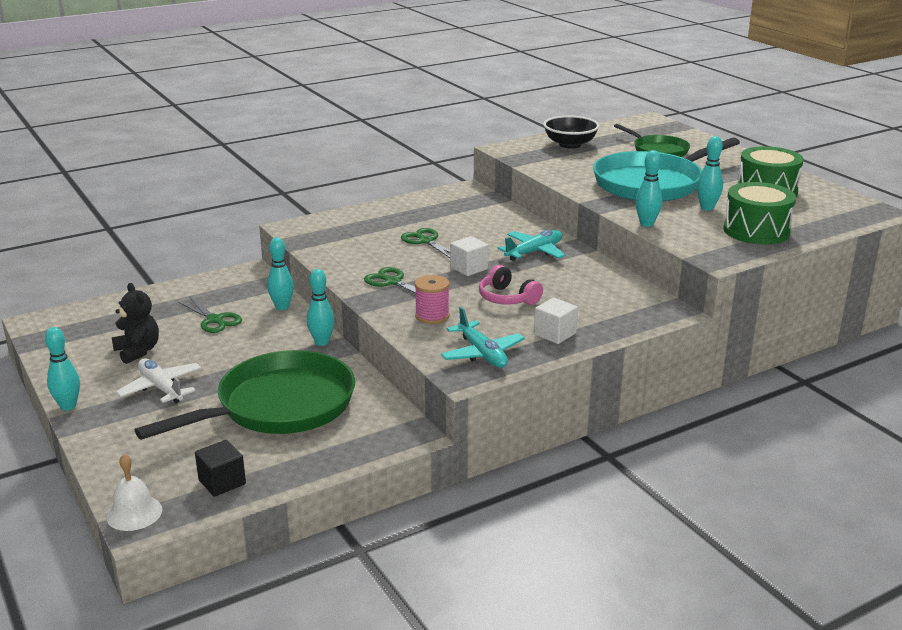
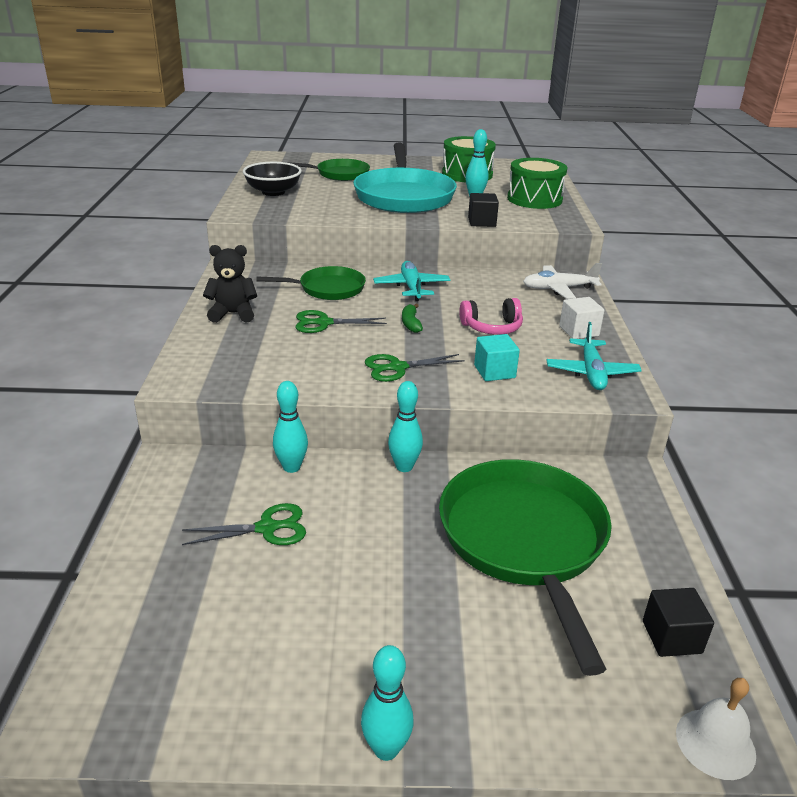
camera: 60 degrees left, 5 degrees up
(138, 351) = (284, 624): black teddy bear -> black teddy bear (233, 314)
(161, 388) = (408, 629): white plane -> white plane (558, 289)
(432, 316) = (494, 371): pink spool -> turquoise cube
(469, 268) = (411, 323): white cube -> green banana
(482, 353) = (591, 372): turquoise plane -> turquoise plane turned 90 degrees clockwise
(483, 226) = (328, 289): none -> green pan
(646, 224) = (481, 222): turquoise bowling pin -> black cube

